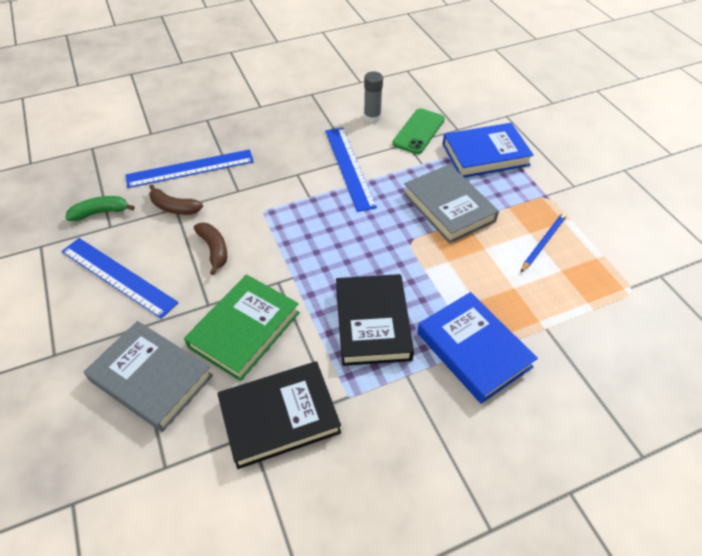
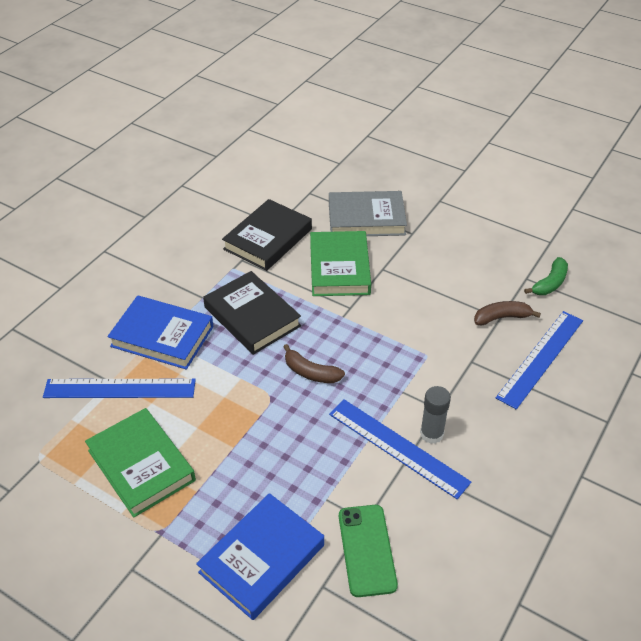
camera: 145 degrees right, 5 degrees down
(118, 276) = (467, 253): blue ruler -> blue ruler (120, 388)
(214, 250) = (425, 304): brown banana -> brown banana (310, 372)
(372, 117) = (441, 540): grey glue stick -> grey glue stick (431, 434)
(448, 207) = (259, 455): grey book -> none
(543, 243) = (141, 465): blue pencil -> green book

